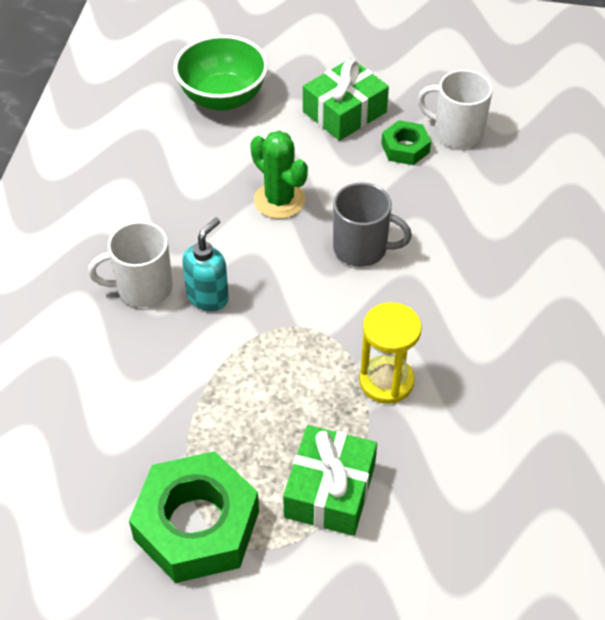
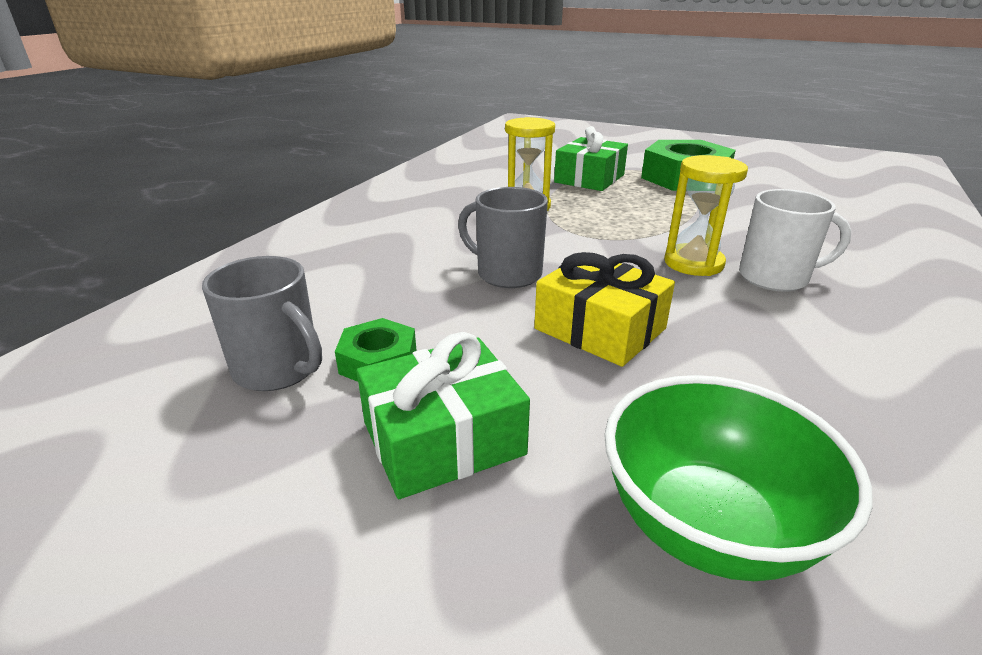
camera: 165 degrees left, 20 degrees down
(208, 297) = (693, 263): turquoise soap dispenser -> yellow hourglass
(279, 200) = (600, 329): green cactus -> yellow gift
(456, 132) = (278, 369): white mug -> grey mug

